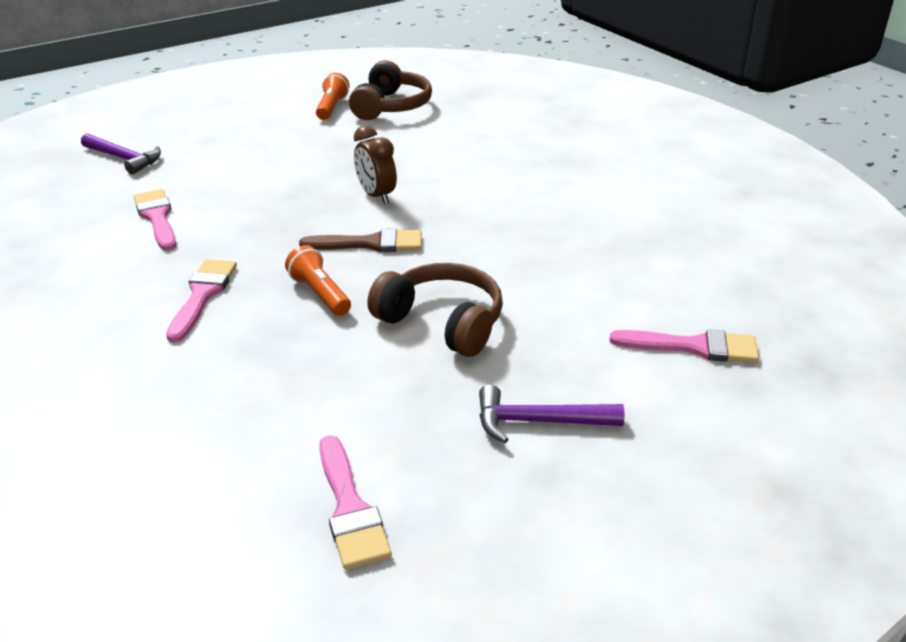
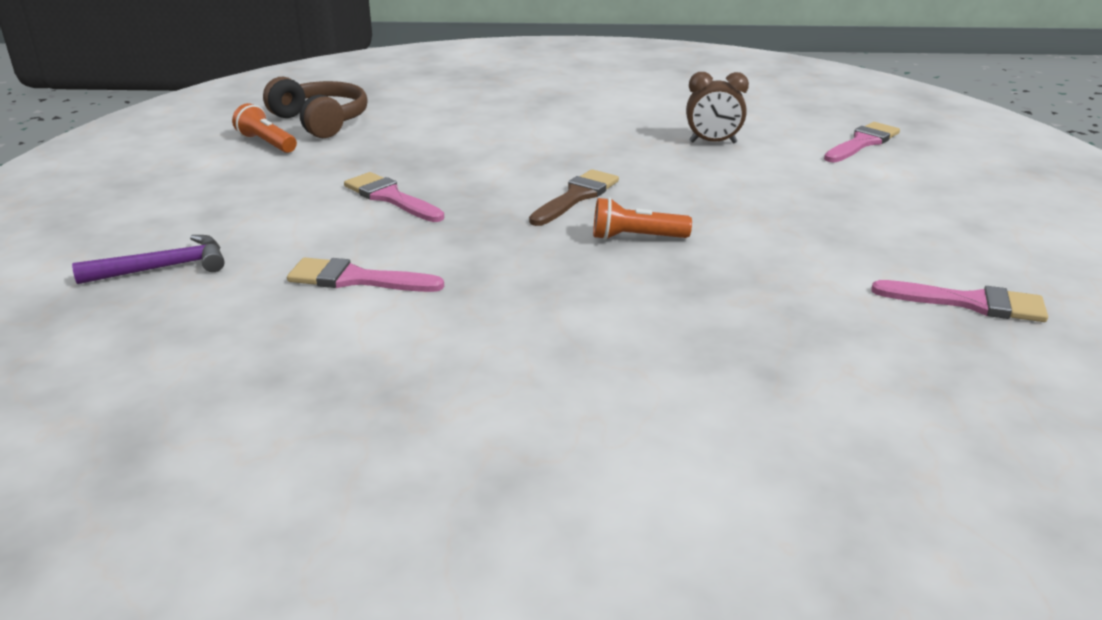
camera: 55 degrees left, 5 degrees down
(202, 295) = (565, 290): pink brush -> pink brush (390, 197)
(376, 196) = (491, 172): brown clock -> brown clock (713, 142)
(442, 322) = (742, 204): brown headphones -> none
(539, 421) = (909, 210): purple hammer -> none

